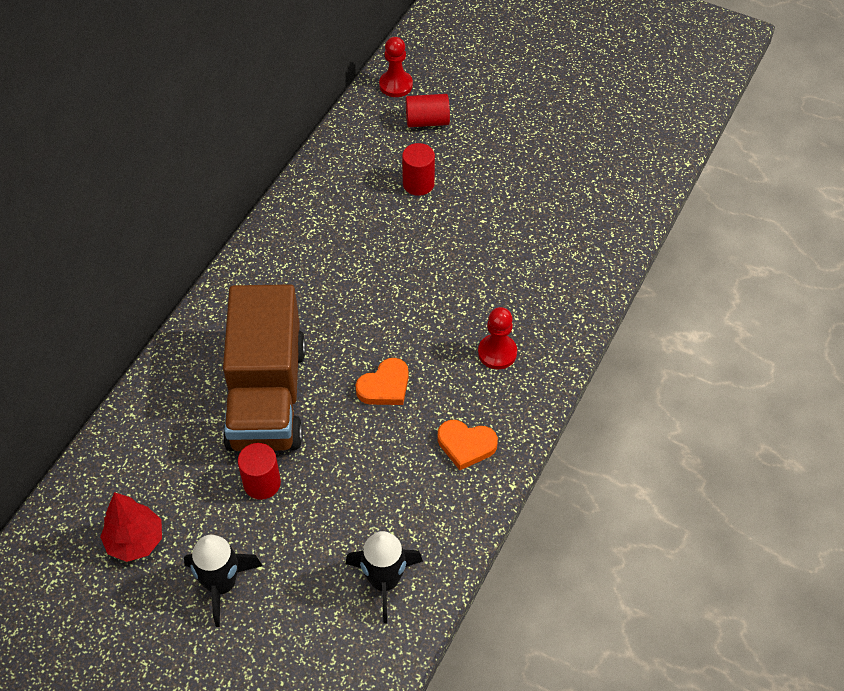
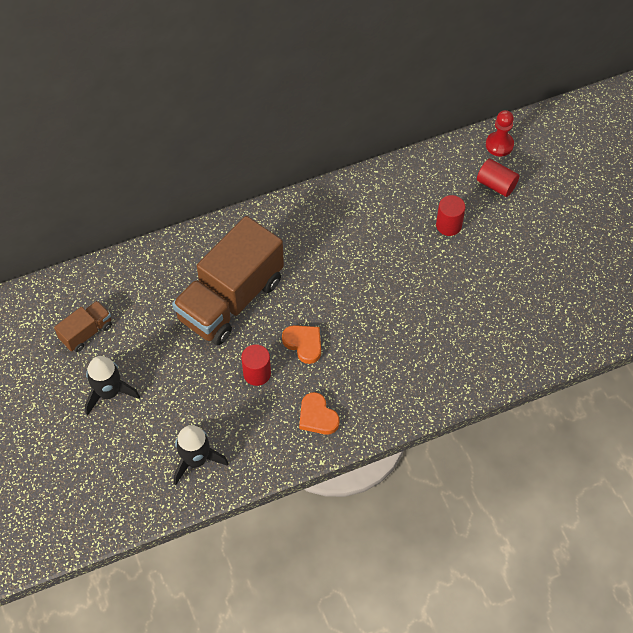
camera: 40 degrees right, 5 degrees up
(135, 541) = (86, 332): red tree -> brown truck
(262, 483) = (181, 350): red cylinder -> red cylinder (257, 373)
(385, 386) = (304, 344): orange heart -> orange heart turned 135 degrees counterclockwise
(497, 353) = (392, 373): red pawn -> none

